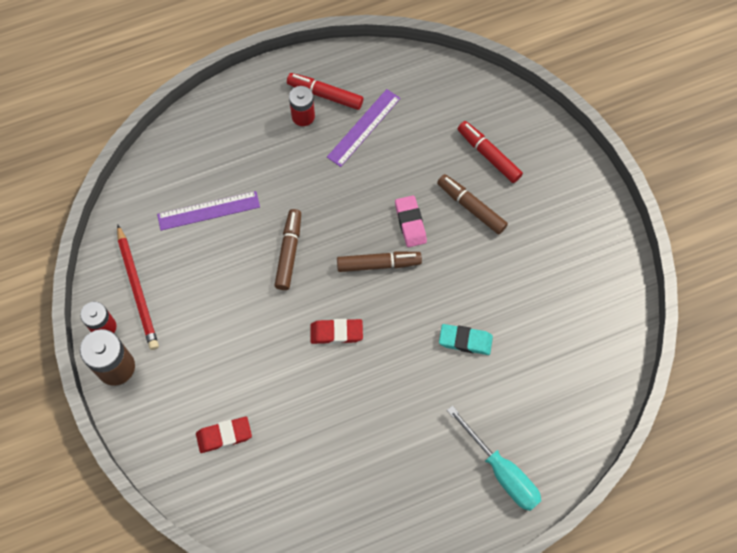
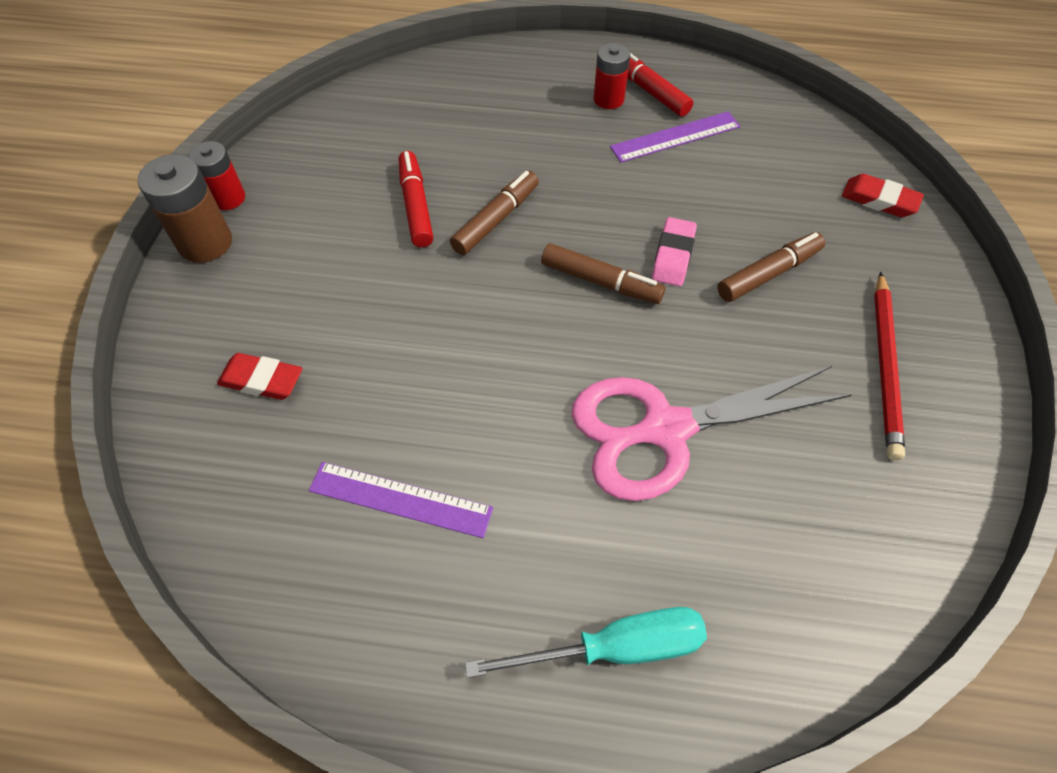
camera: 30 degrees right, 10 degrees down
(138, 289) = (295, 179): red pencil -> red pencil (885, 366)
(208, 211) = (434, 141): purple ruler -> purple ruler (400, 499)
(336, 333) = (492, 333): red eraser -> red eraser (879, 200)
(465, 340) = (665, 429): turquoise eraser -> pink scissors
(471, 207) = (768, 274): brown marker -> brown marker turned 75 degrees clockwise
(488, 155) = (826, 228): red marker -> red marker (416, 206)
(501, 471) = (614, 648): turquoise screwdriver -> turquoise screwdriver turned 90 degrees counterclockwise

